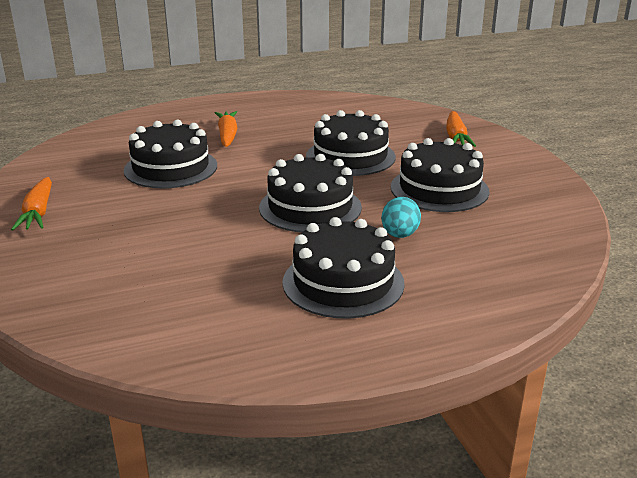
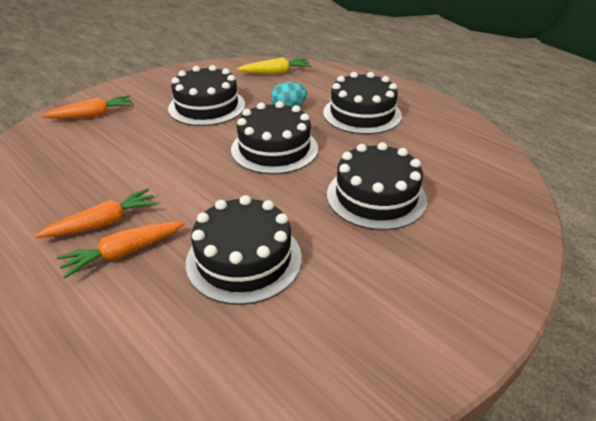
camera: 115 degrees left, 10 degrees up
(38, 212) = (417, 311): orange carrot -> orange carrot (103, 223)
(350, 156) = (159, 154): black cake -> black cake (376, 197)
(525, 250) = (275, 73): none -> yellow carrot

